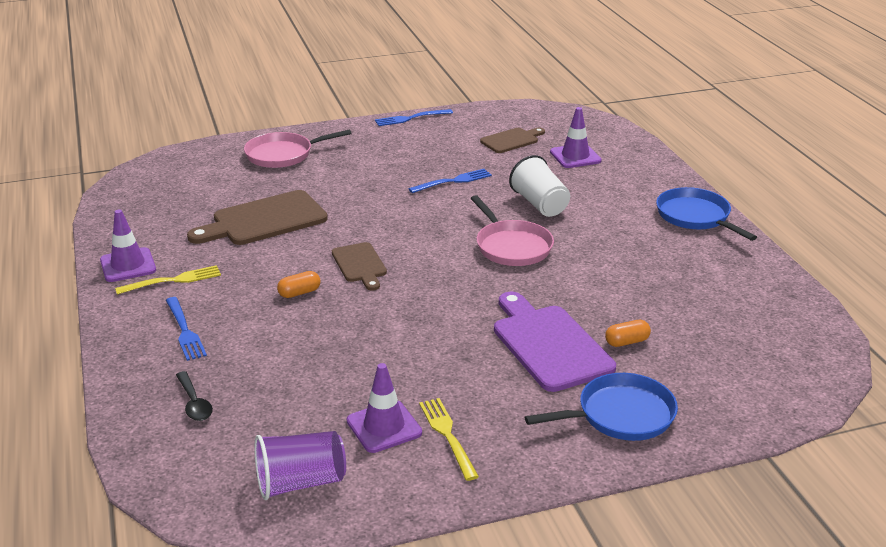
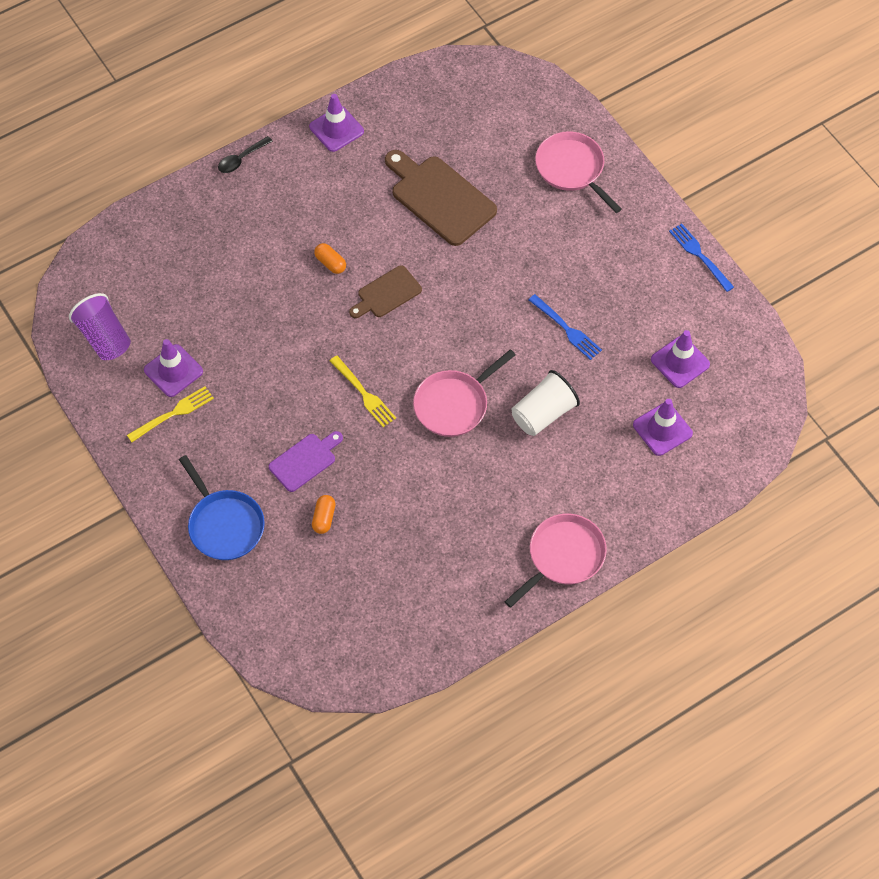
camera: 75 degrees right, 30 degrees up
(173, 280) = (323, 169): yellow fork -> yellow fork (363, 393)
(184, 331) = (256, 205): blue fork -> none
(194, 403) = (172, 245): black spoon -> black spoon (241, 159)
(511, 140) = (680, 362): brown cutting board -> purple traffic cone
(549, 344) = (305, 461): purple cutting board -> purple cutting board, size x0.58
(626, 342) = (324, 518): orange capsule -> orange capsule turned 45 degrees clockwise
(695, 216) = (563, 556): blue pan -> pink pan

